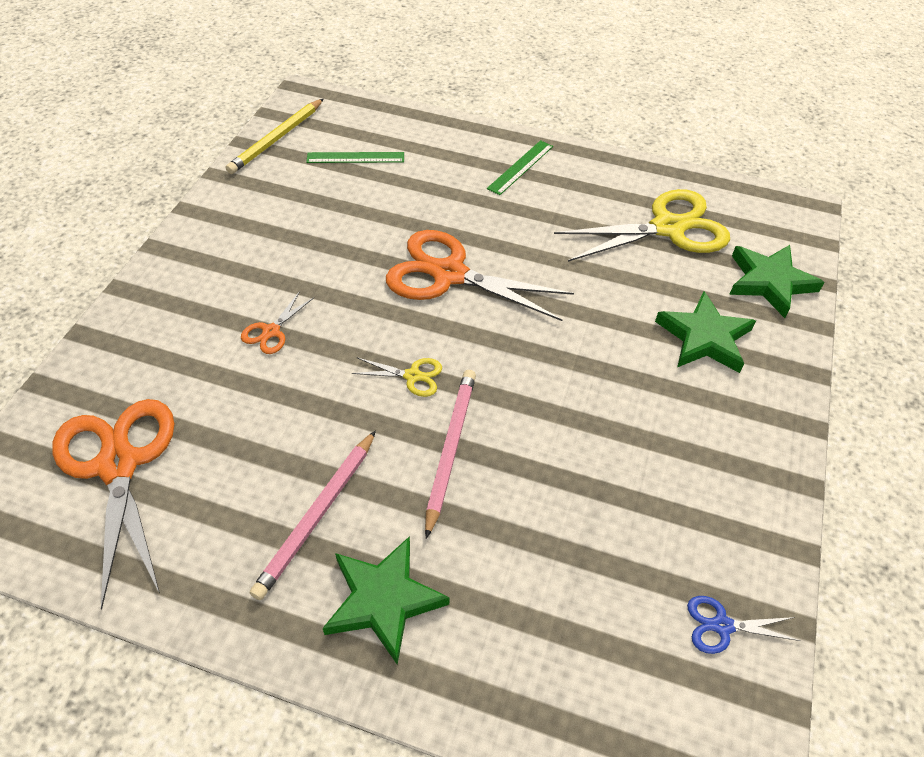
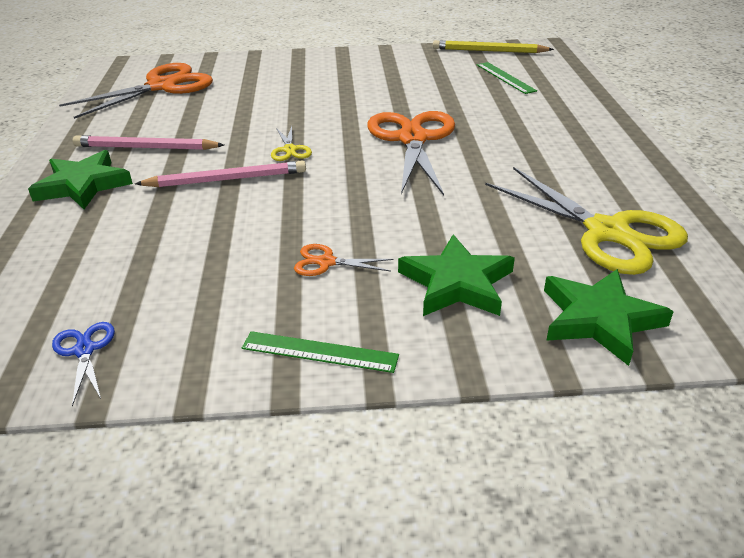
camera: 70 degrees right, 15 degrees down
(271, 331) = (296, 96): orange scissors -> orange scissors (326, 262)
(521, 167) = (590, 139): green ruler -> green ruler (319, 352)

